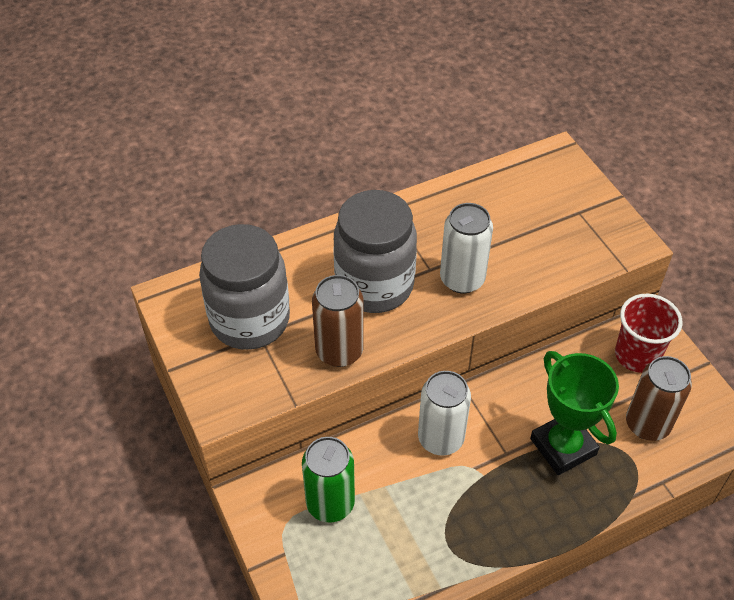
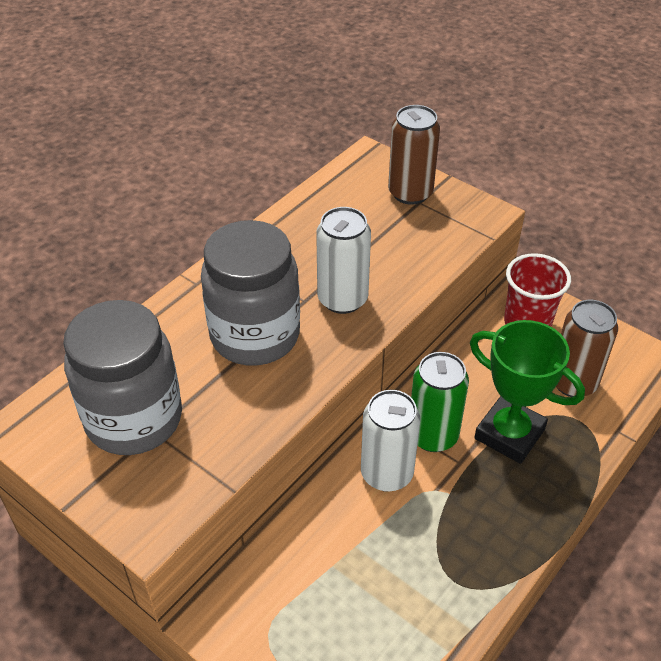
camera: 25 degrees left, 5 degrees down
(330, 503) = (306, 590): green can -> green can (433, 435)
(339, 351) = (253, 415): brown can -> brown can (410, 193)

